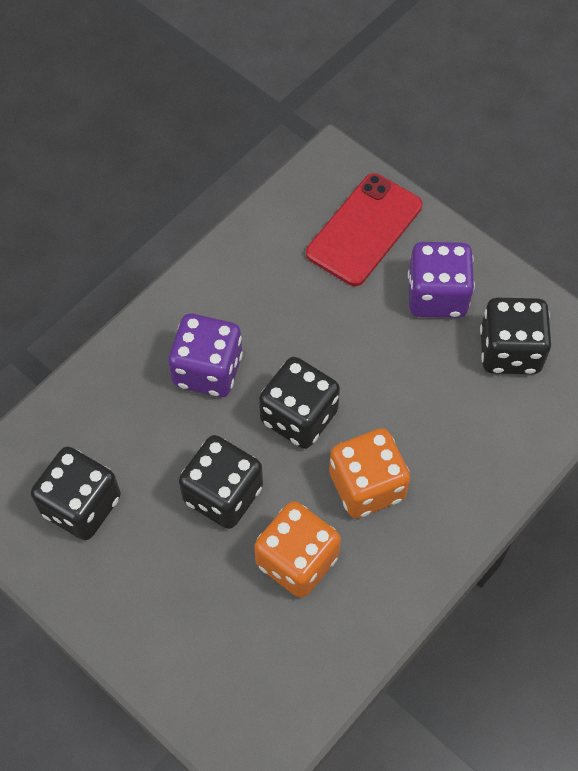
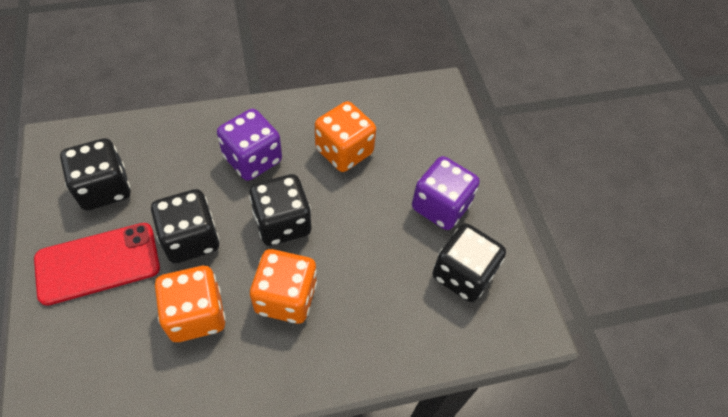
camera: 30 degrees right, 5 degrees down
(294, 299) = (344, 151): none -> orange dice
(364, 229) = (425, 138): red phone -> red phone (98, 263)

